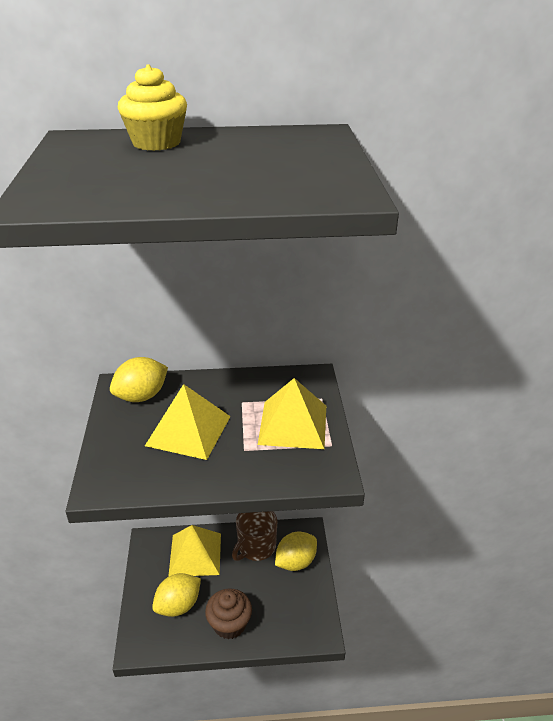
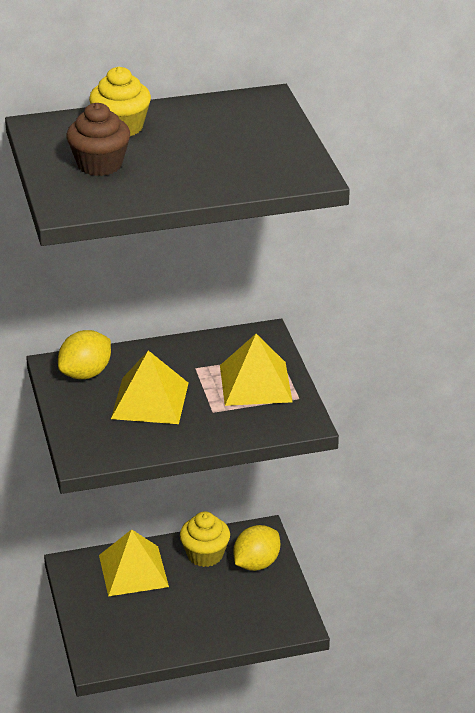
camera: 10 degrees left, 0 degrees up
(178, 605) = (130, 621): yellow lemon -> none
(229, 624) = (194, 630): brown cupcake -> brown cupcake (100, 164)
(256, 547) = (205, 555): brown mug -> yellow cupcake

